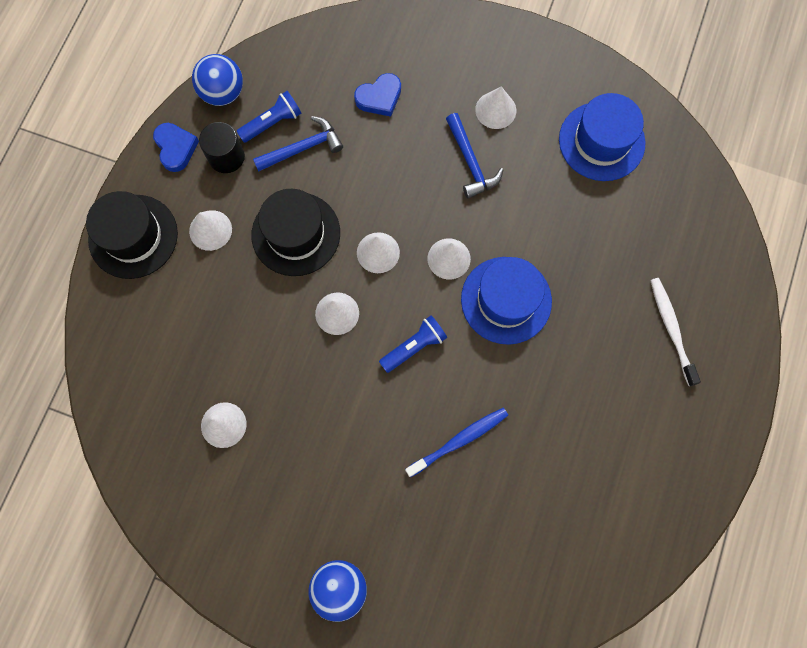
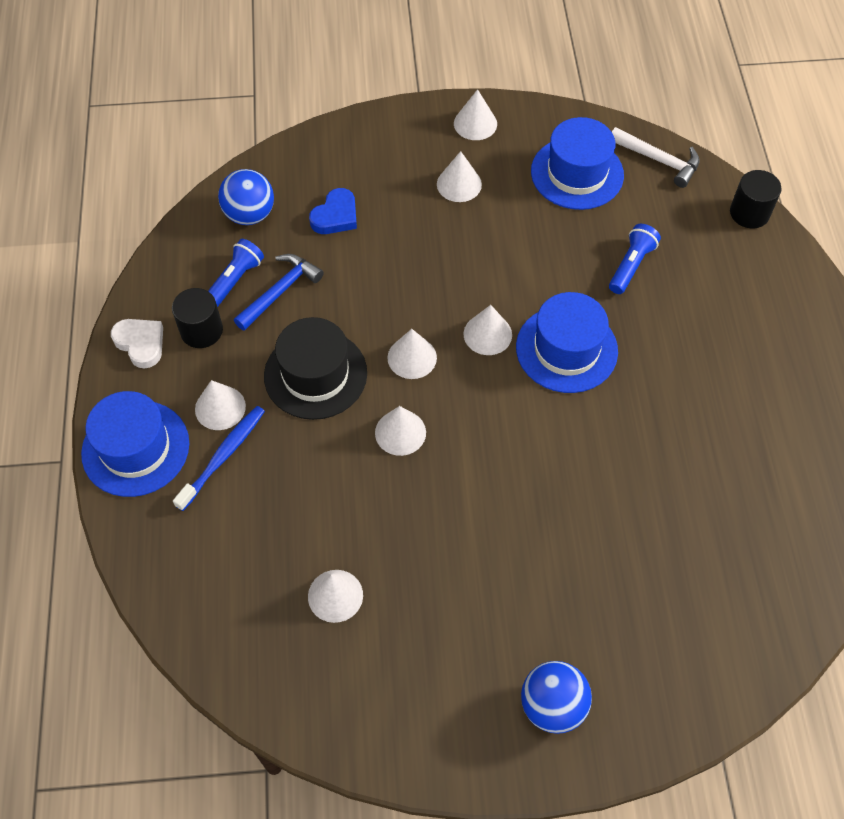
camera: 25 degrees left, 15 degrees down
(133, 236) = (135, 448): black hat -> blue hat
(176, 148) = (141, 343): blue heart -> white heart
(223, 93) = (166, 272): blue ball -> blue ball (249, 214)
(414, 346) = (498, 430): blue flashlight -> blue flashlight (631, 265)
(459, 441) = (595, 501): blue toothbrush -> blue toothbrush (223, 456)
(470, 162) = (460, 239): blue hammer -> none
(539, 57) = (475, 123): none -> white cone
(671, 329) = (740, 310): white toothbrush -> none
(680, 158) = (658, 160): none -> white hammer
(732, 242) = (749, 213): none -> black cylinder

